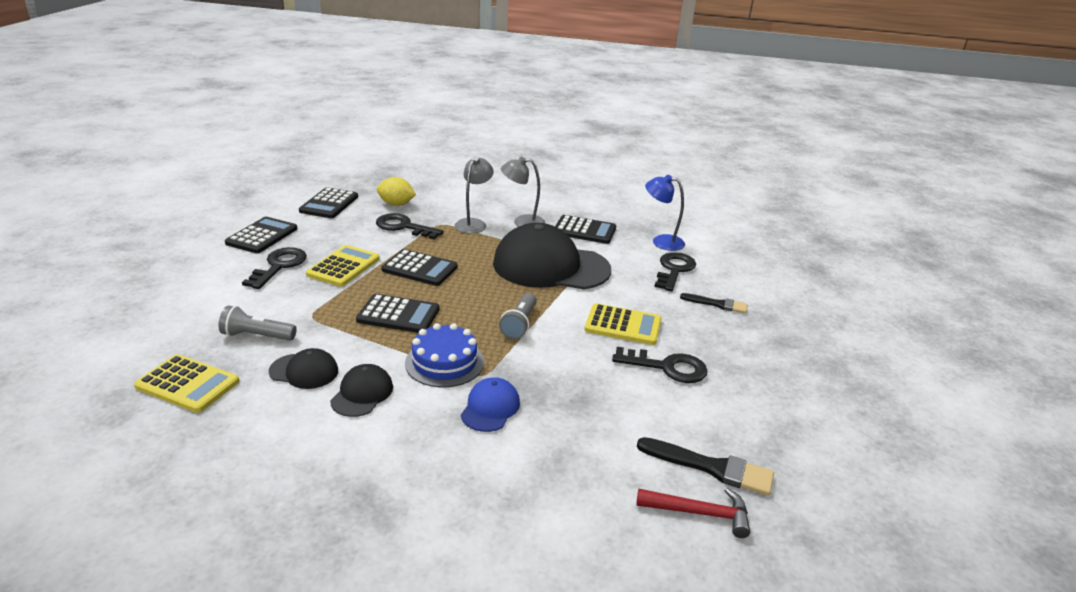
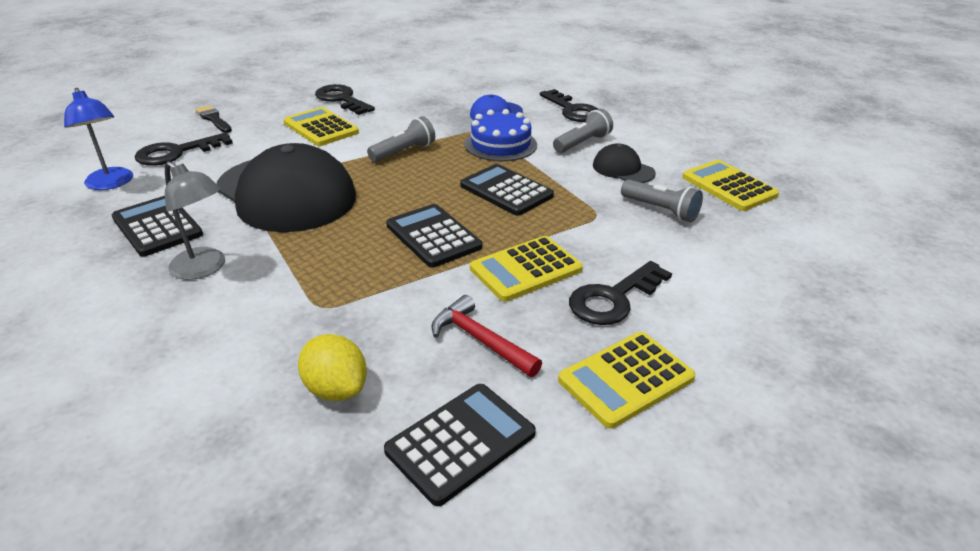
camera: 145 degrees left, 5 degrees up
(262, 236) = (626, 379): black calculator -> yellow calculator
(362, 394) = (582, 143): black cap -> grey flashlight
(403, 227) = (382, 320): black key -> black key (573, 110)
(473, 223) = (273, 290): grey lamp -> none
(700, 513) = (438, 57): red hammer -> red hammer (480, 340)
(711, 468) = (404, 64): black brush -> none

